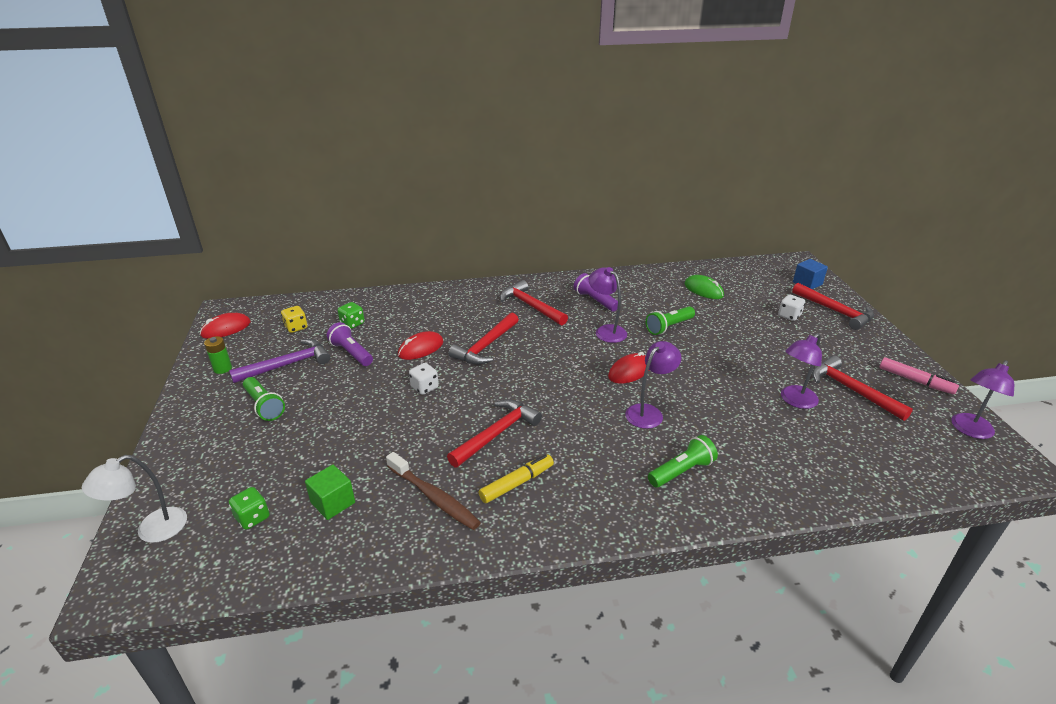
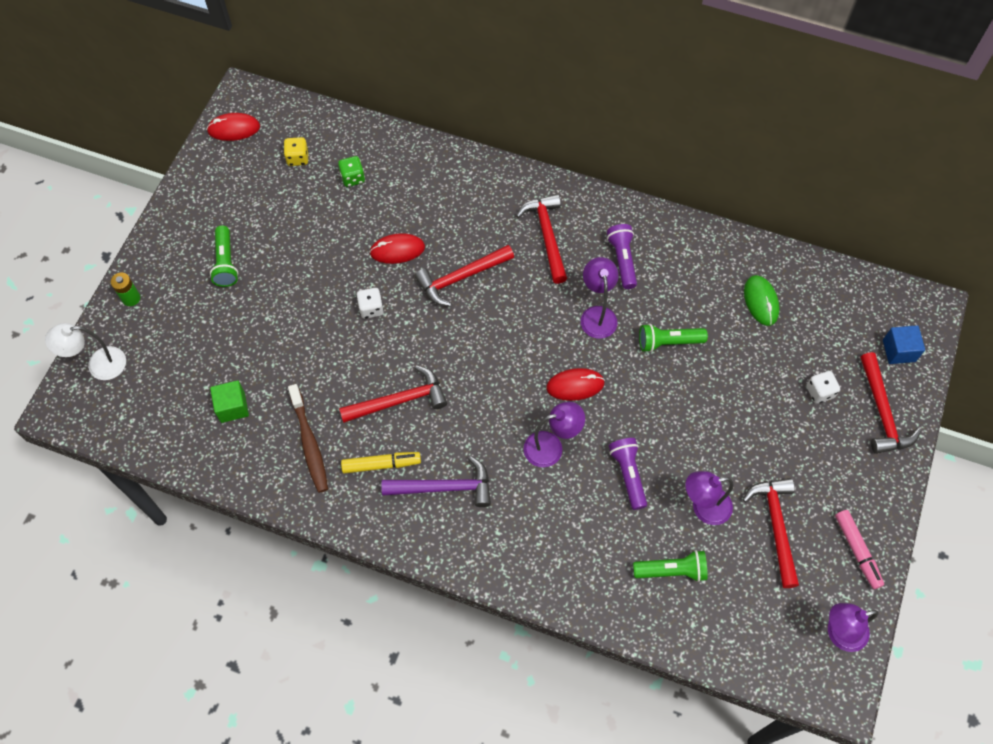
camera: 30 degrees right, 30 degrees up
(222, 368) = (210, 191): green battery -> green battery (131, 298)
(252, 518) = (170, 390): green dice -> none
(287, 364) = (267, 214): purple hammer -> purple hammer (444, 487)
(351, 353) = (330, 224): purple flashlight -> purple flashlight (628, 474)
(682, 471) = (525, 527): green flashlight -> green flashlight (672, 570)

